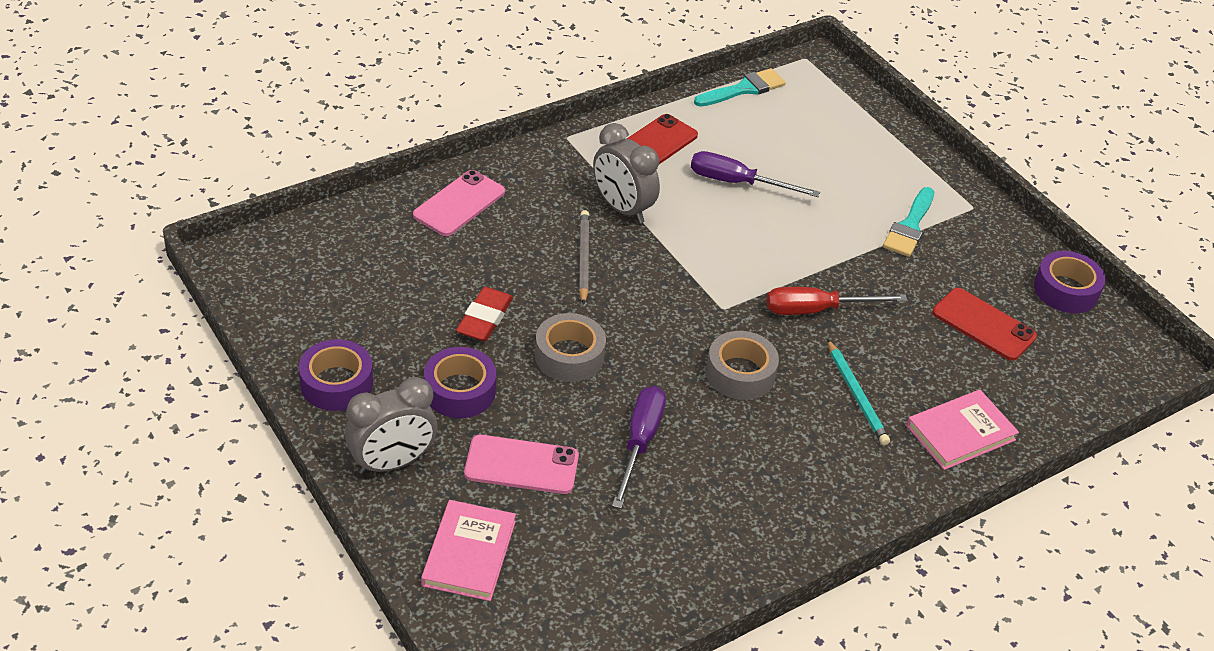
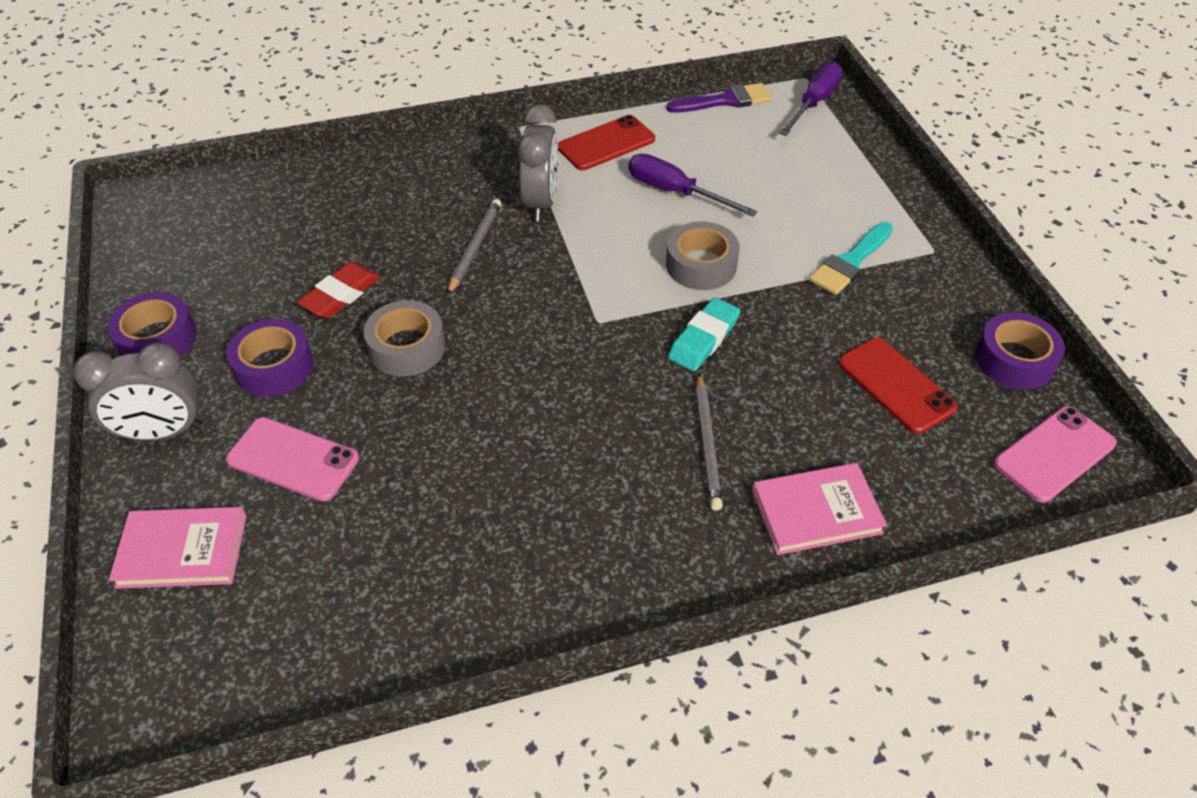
camera: 20 degrees right, 5 degrees up
(459, 204) = (379, 177): pink phone -> pink phone (1054, 454)
(469, 553) = (182, 551): pink book -> pink book turned 60 degrees clockwise
(622, 208) = (541, 203): grey clock -> grey clock turned 150 degrees counterclockwise
(640, 443) = (433, 457): purple screwdriver -> purple screwdriver (814, 103)
(740, 373) = (583, 397): grey tape -> grey tape (701, 265)
(744, 89) = (725, 101): turquoise brush -> purple brush
(817, 310) = (703, 339): red screwdriver -> turquoise eraser
(856, 395) = (707, 444): turquoise pencil -> grey pencil

